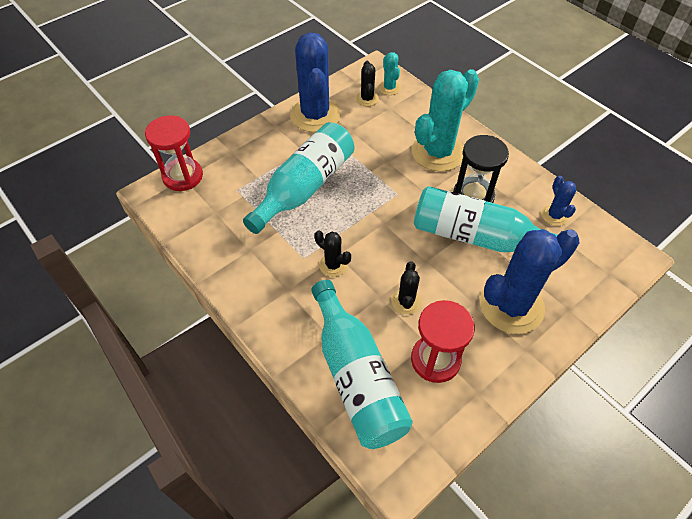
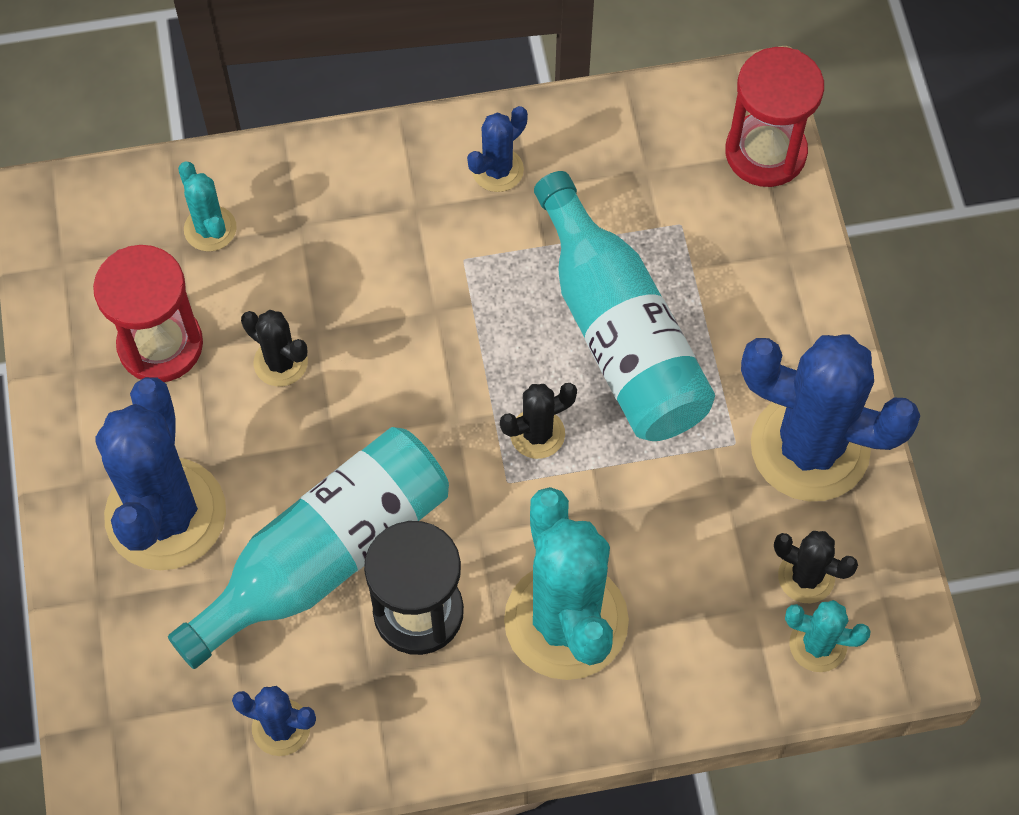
camera: 120 degrees right, 10 degrees up
(246, 267) = (497, 170): none -> blue cactus
(333, 265) = (419, 294): black cactus -> black cactus (537, 434)
(357, 376) = (210, 229): turquoise bottle -> turquoise cactus

